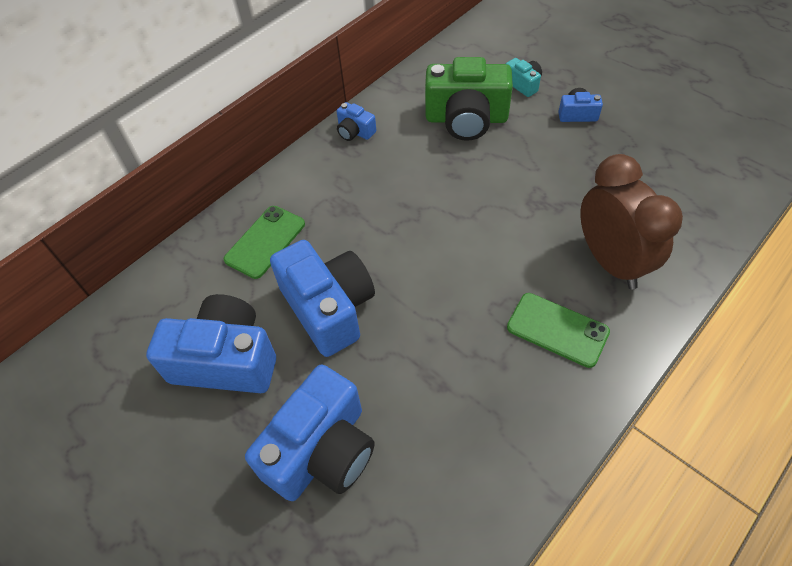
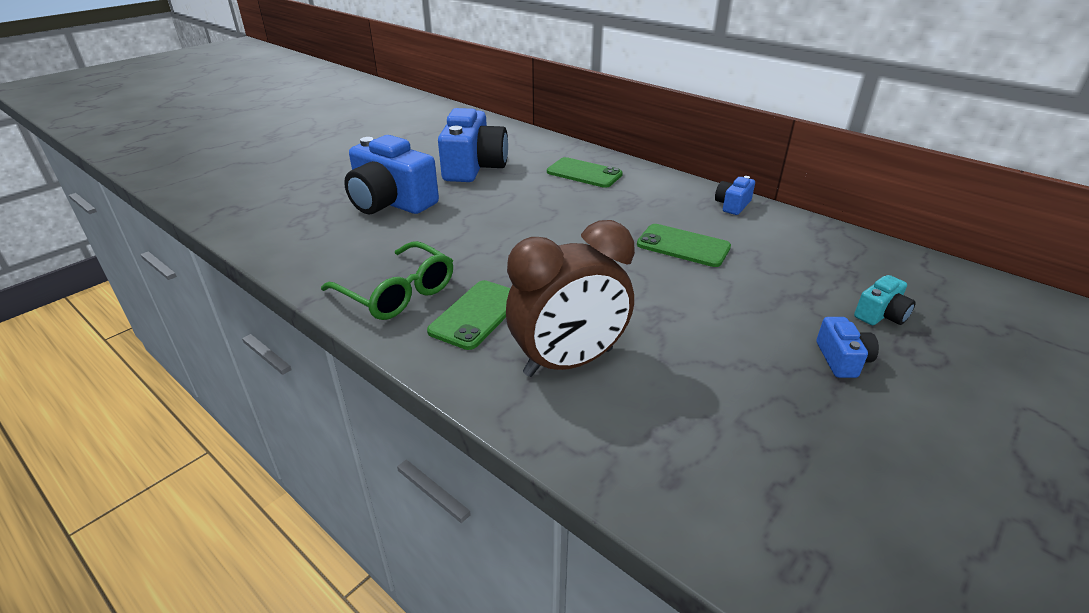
camera: 85 degrees right, 20 degrees down
(329, 308) = (515, 200): blue camera -> none
(431, 175) = (683, 246): none -> green phone
(466, 119) = (785, 269): green camera -> none
(530, 404) = (398, 293): none -> green glasses

